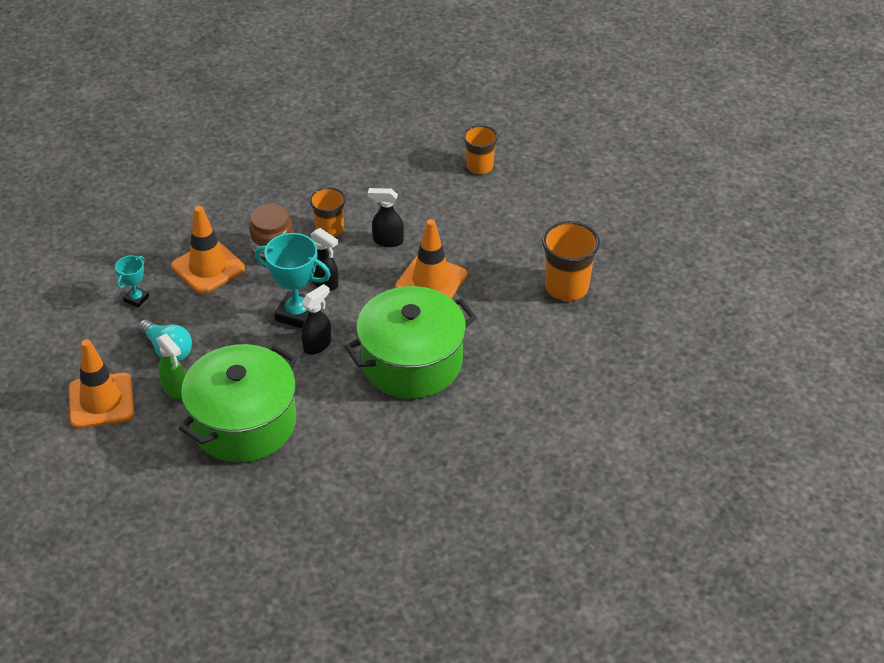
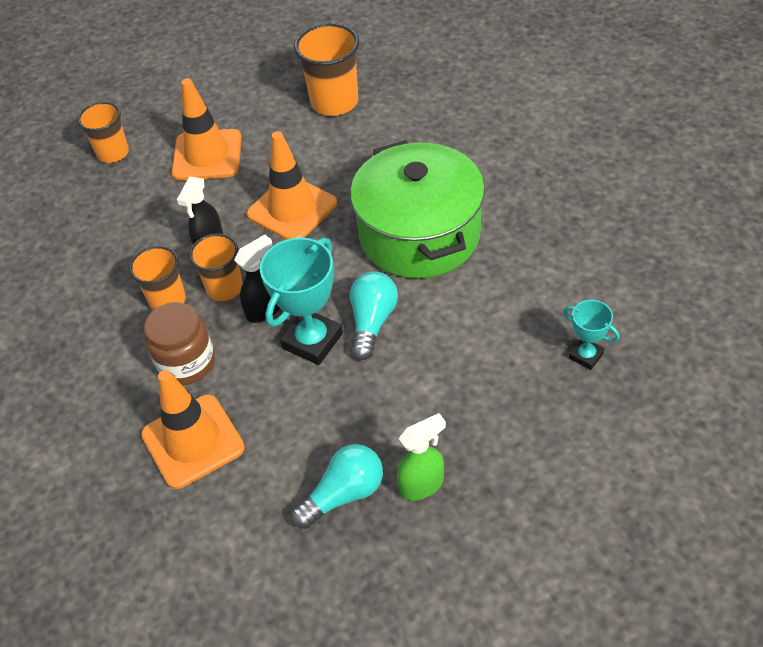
camera: 75 degrees left, 5 degrees up
(101, 401) = (430, 584): orange traffic cone -> orange traffic cone (207, 155)
(136, 299) = (229, 536): turquoise trophy -> turquoise trophy (586, 355)
(244, 423) = (494, 405): green pot -> none
(317, 345) = (372, 322): black spray bottle -> turquoise light bulb
(344, 257) = (224, 288): none -> orange cup

